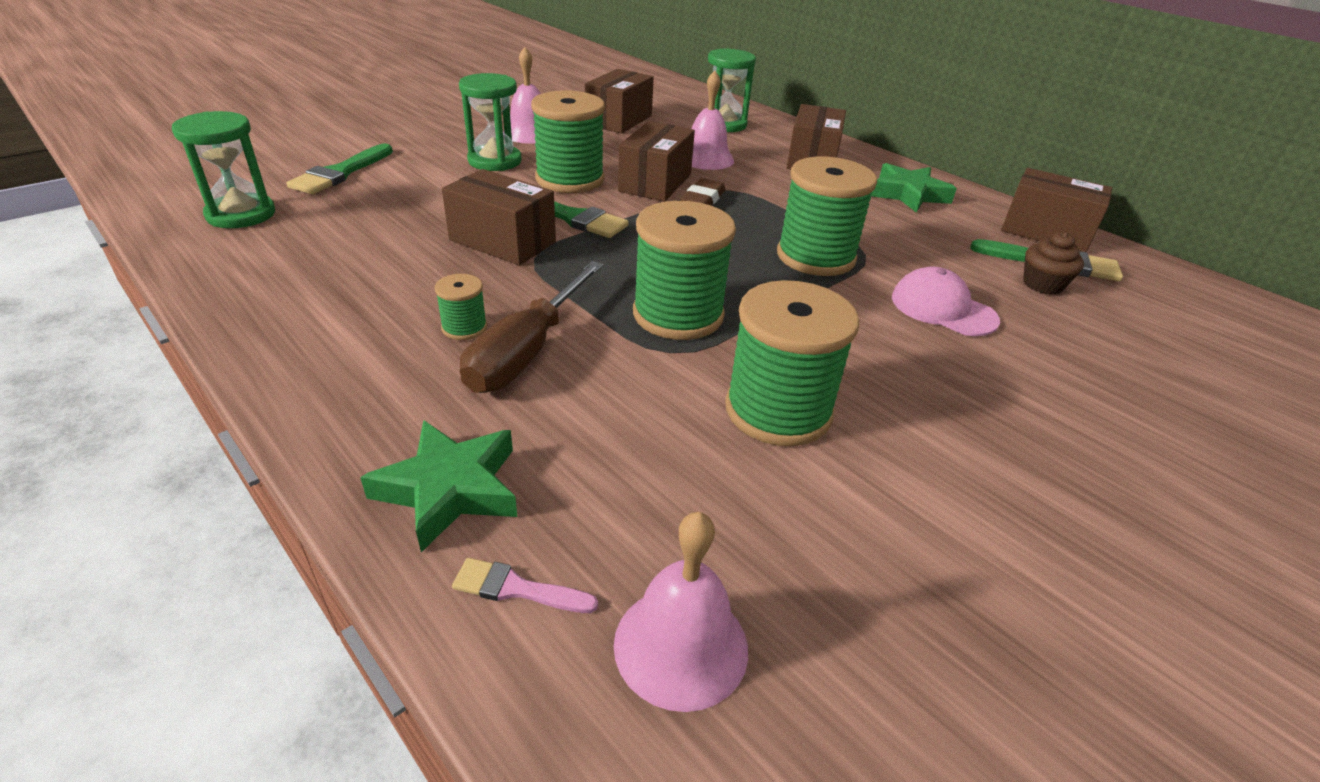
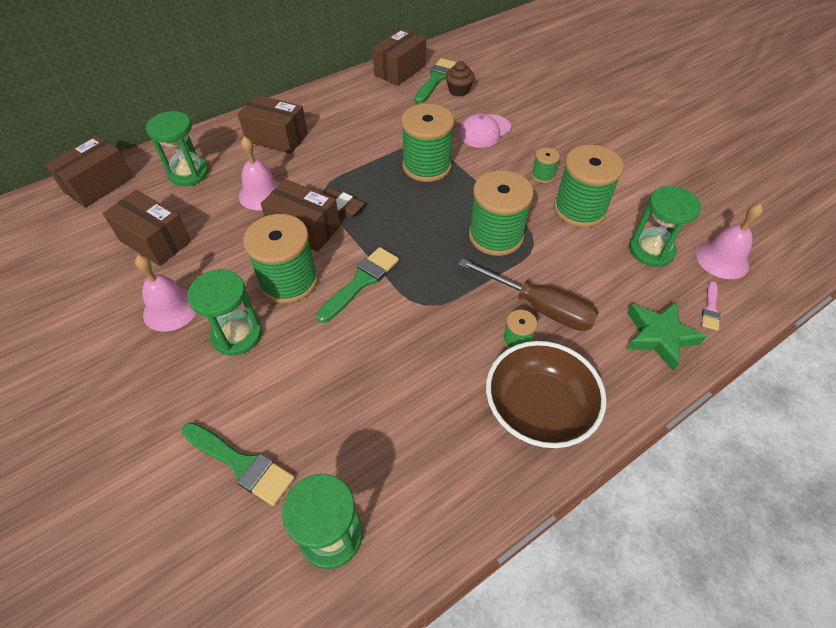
camera: 80 degrees left, 15 degrees up
(339, 341) = (538, 409): none -> brown bowl
(502, 241) = (398, 323): brown box -> brown box (99, 184)
(685, 506) = (651, 250): none -> green hourglass
(856, 369) = (542, 175): none -> green spool
(908, 194) = (343, 107): green star -> none

